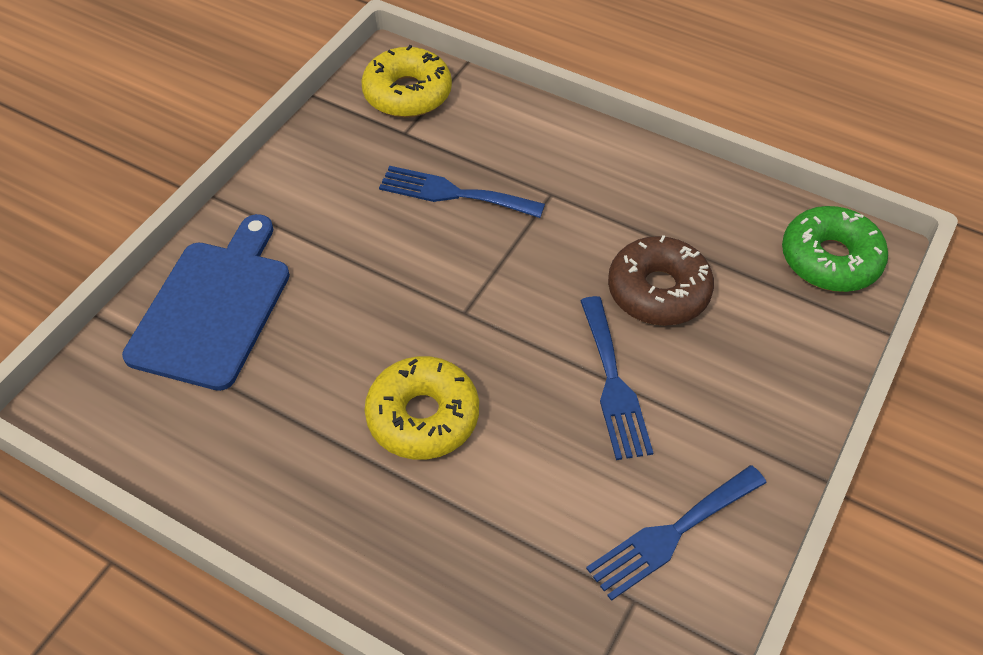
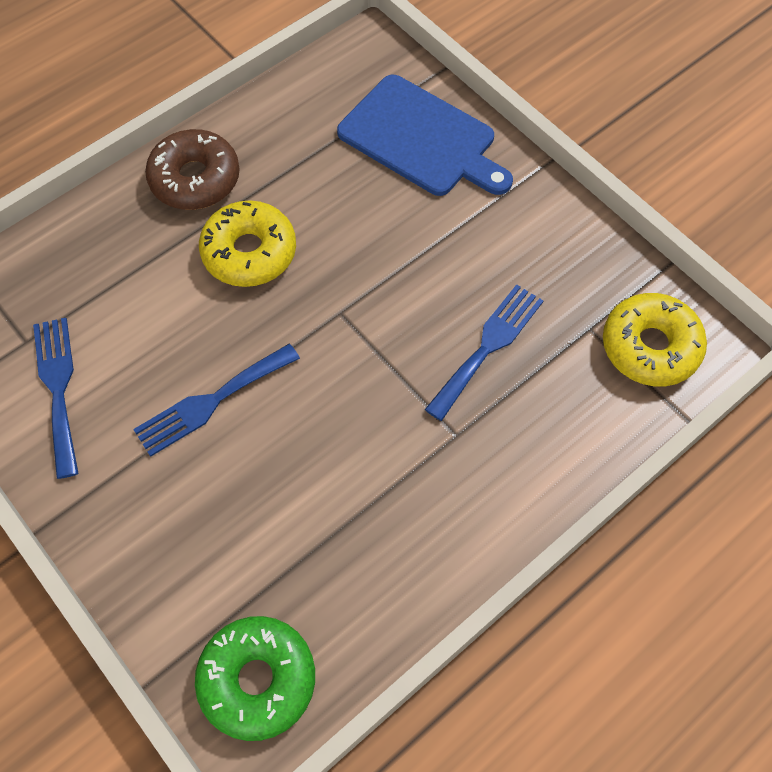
camera: 110 degrees right, 10 degrees up
(613, 384) = (211, 402): blue fork -> blue fork turned 45 degrees counterclockwise
(658, 291) = (292, 483): brown donut -> brown donut (195, 179)

